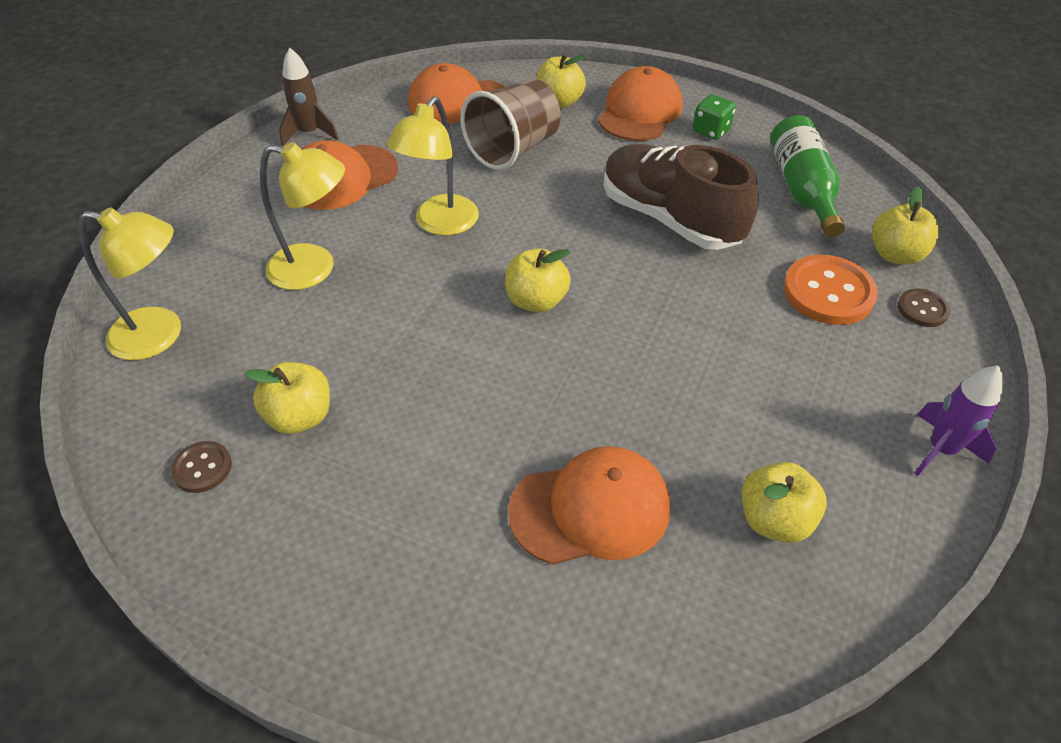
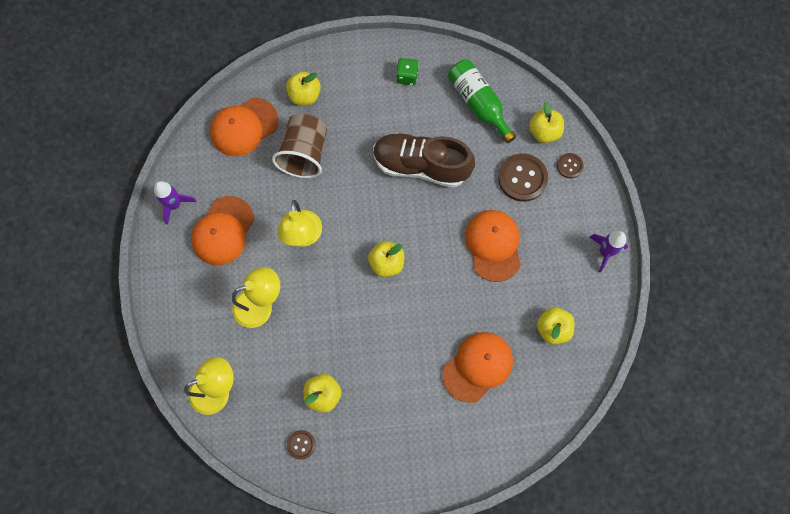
camera: 30 degrees left, 25 degrees up
(309, 133) = (175, 205): brown rocket -> purple rocket
(639, 111) = (357, 79): orange cap -> orange cap (493, 245)
(828, 292) = (522, 178): orange button -> brown button

